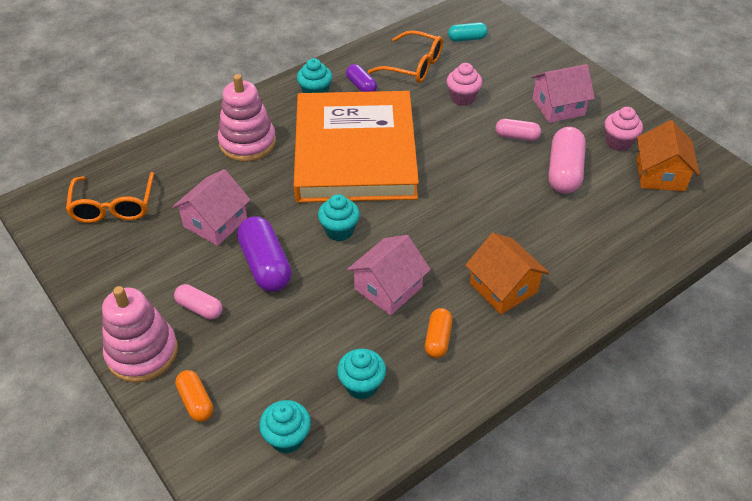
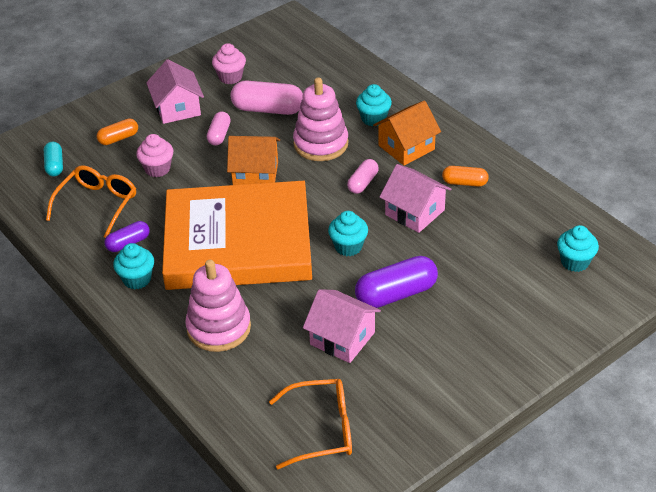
camera: 90 degrees left, 5 degrees down
(142, 352) = (511, 367): pink stacking toy -> pink stacking toy (321, 144)
(196, 401) = (554, 322): orange capsule -> orange capsule (118, 138)
(200, 308) = (454, 334): pink capsule -> pink capsule (363, 183)
(362, 385) = (517, 223): turquoise cupcake -> turquoise cupcake (373, 119)
(660, 175) = (272, 59): orange house -> orange house (255, 174)

